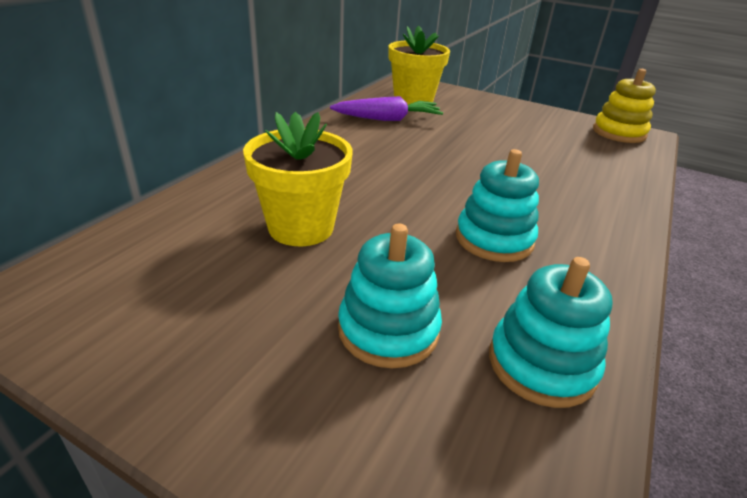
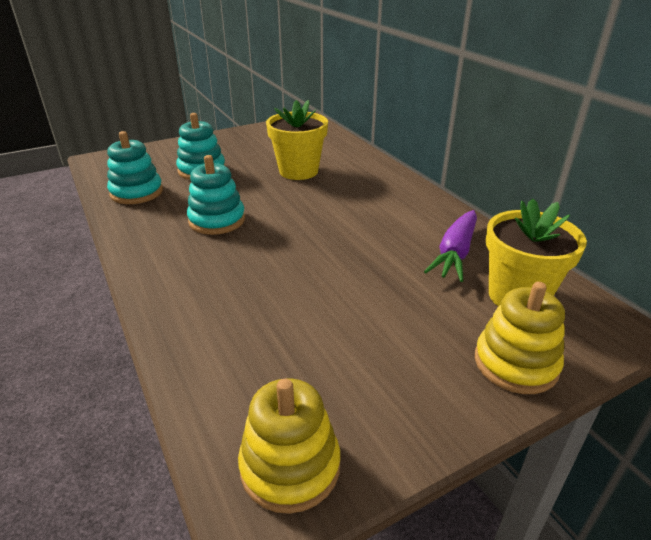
camera: 125 degrees right, 0 degrees up
(473, 99) = (515, 363): none -> yellow stacking toy

